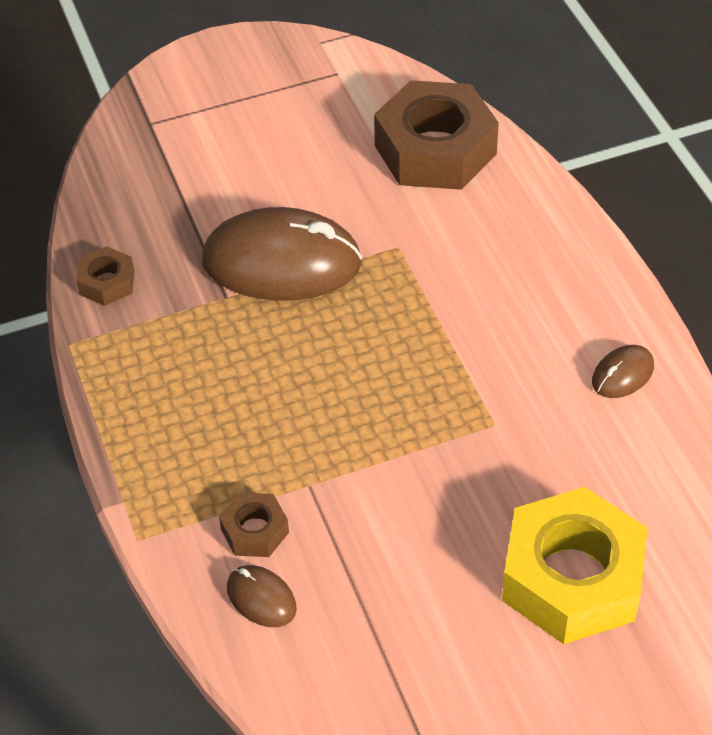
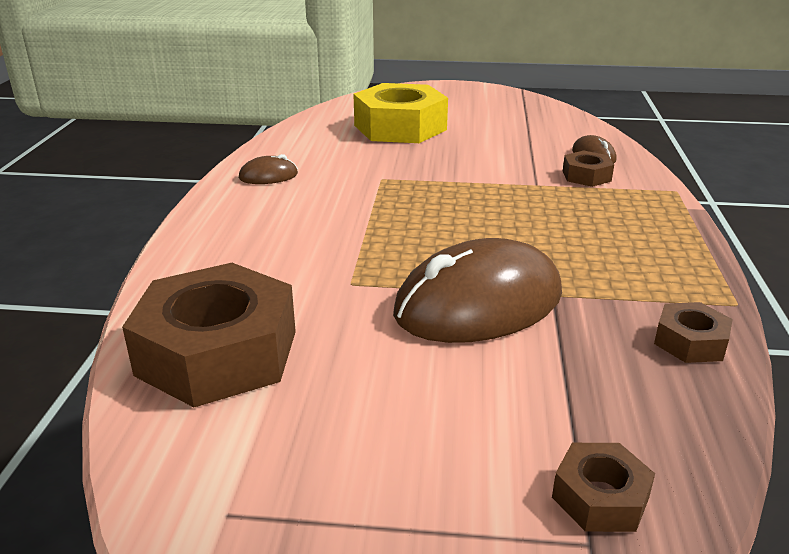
camera: 155 degrees left, 20 degrees down
(149, 146) = (600, 497): none -> brown nut
(282, 263) = (478, 303): brown mouse -> brown mouse turned 60 degrees counterclockwise

